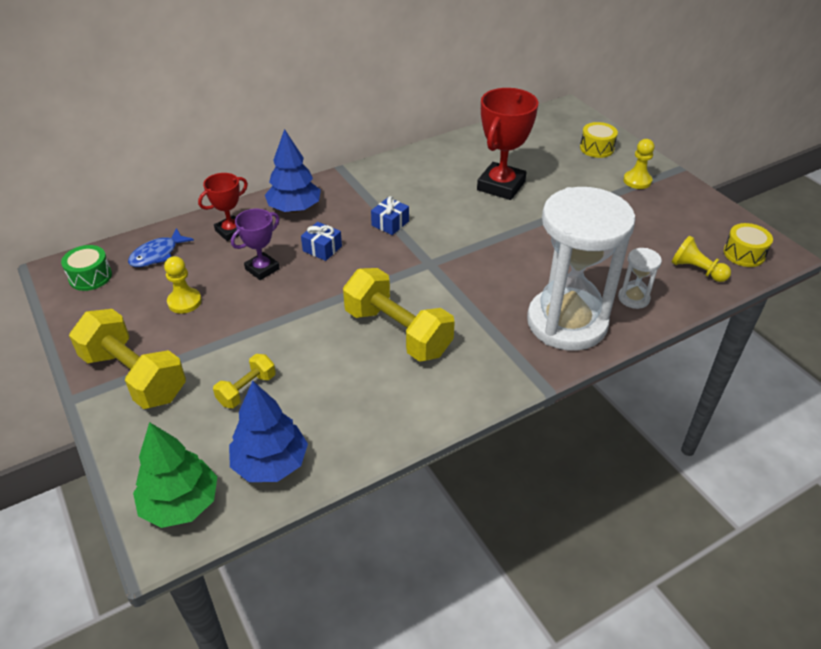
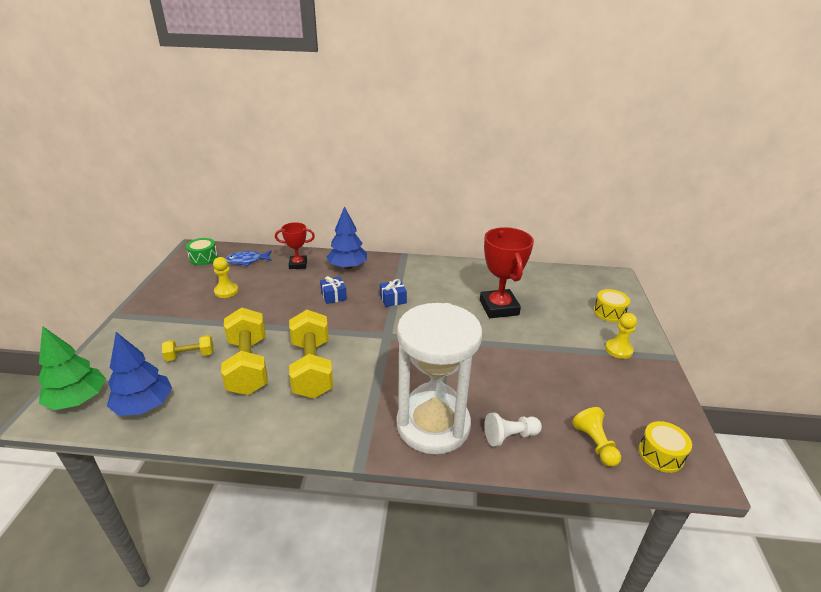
camera: 35 degrees right, 10 degrees down
(134, 376) = (153, 318): yellow dumbbell -> yellow dumbbell (248, 366)
(262, 269) = (287, 292): purple trophy -> none
(501, 186) = (499, 308): red trophy -> red trophy turned 75 degrees counterclockwise
(633, 298) = (510, 436): white hourglass -> white pawn

